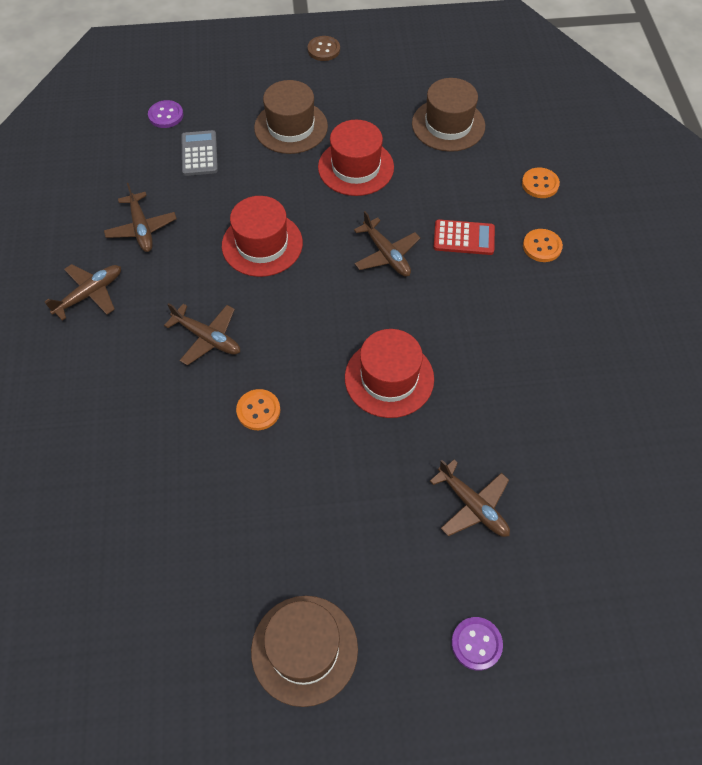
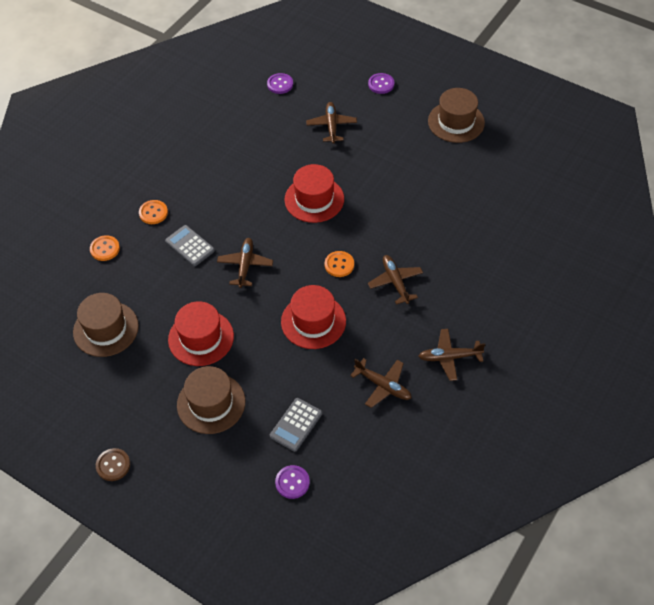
camera: 140 degrees left, 5 degrees down
(141, 228) = (383, 386): brown plane -> brown plane turned 105 degrees clockwise
(258, 410) = (398, 225): orange button -> orange button (339, 265)
(464, 238) = (190, 246): red calculator -> grey calculator
(612, 528) = (280, 84): none -> purple button

